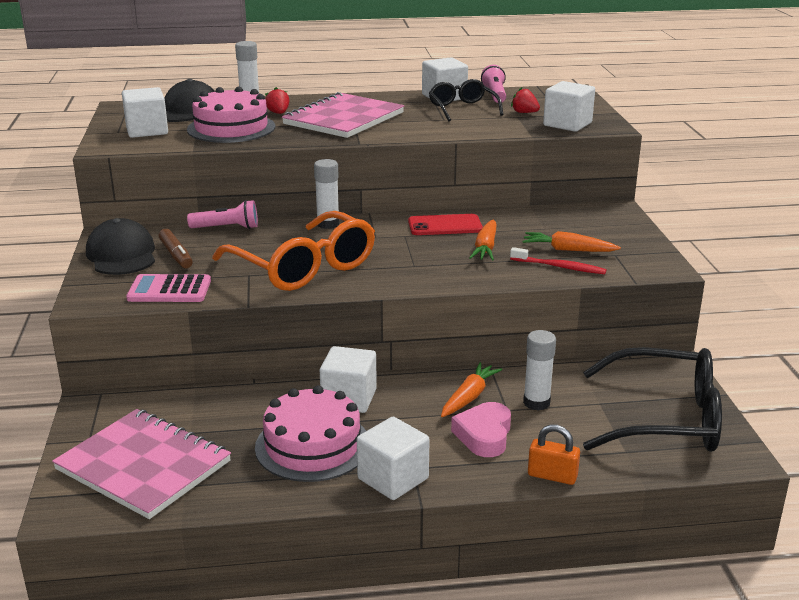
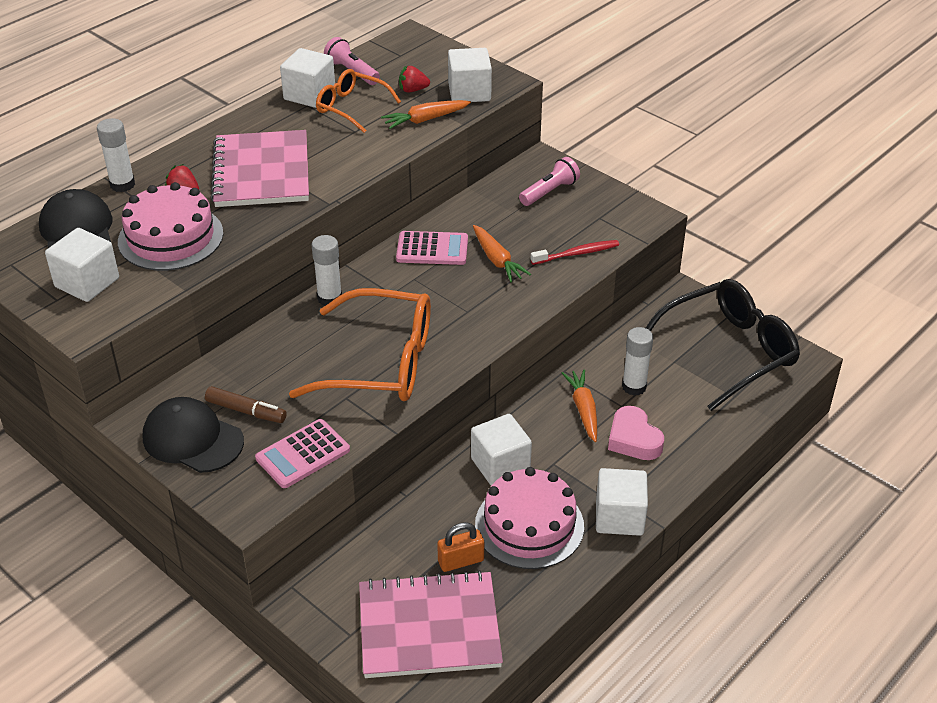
camera: 40 degrees left, 15 degrees up
(227, 228) = (243, 351): pink flashlight -> pink flashlight (549, 192)
(445, 226) = (432, 249): red phone -> pink calculator
(462, 109) = (351, 107): black glasses -> orange glasses
(552, 476) = (714, 447): orange padlock -> orange padlock (461, 561)
(568, 250) = (561, 230): orange carrot -> orange carrot (425, 120)

